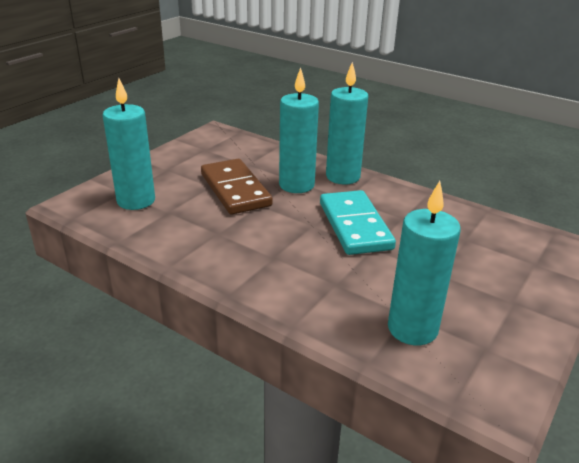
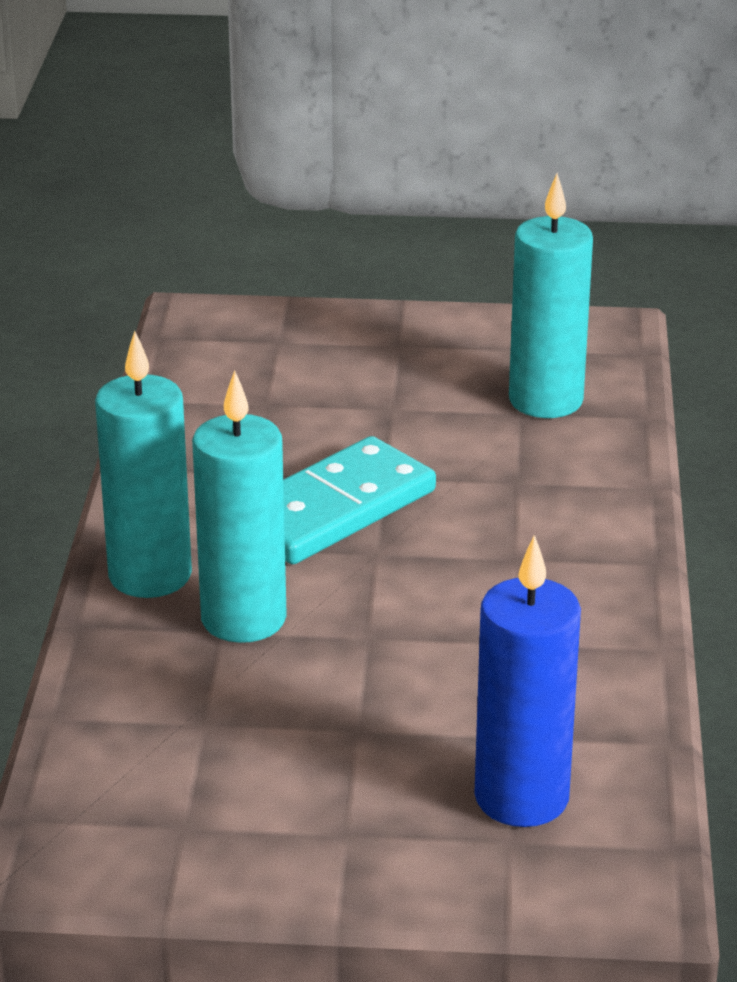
camera: 120 degrees left, 0 degrees up
(136, 201) = (521, 797): turquoise candle -> blue candle
(235, 190) = (340, 687): brown domino -> none

